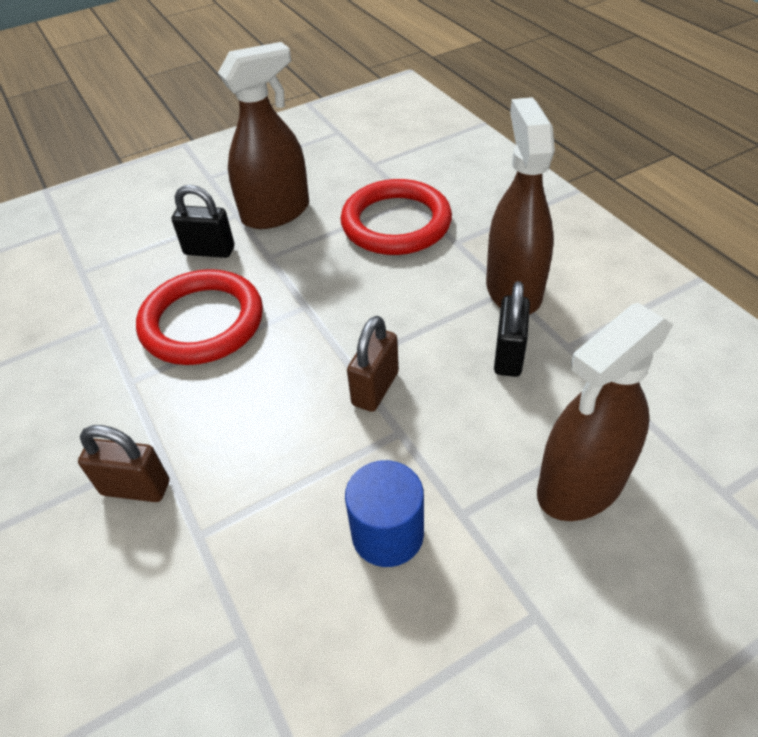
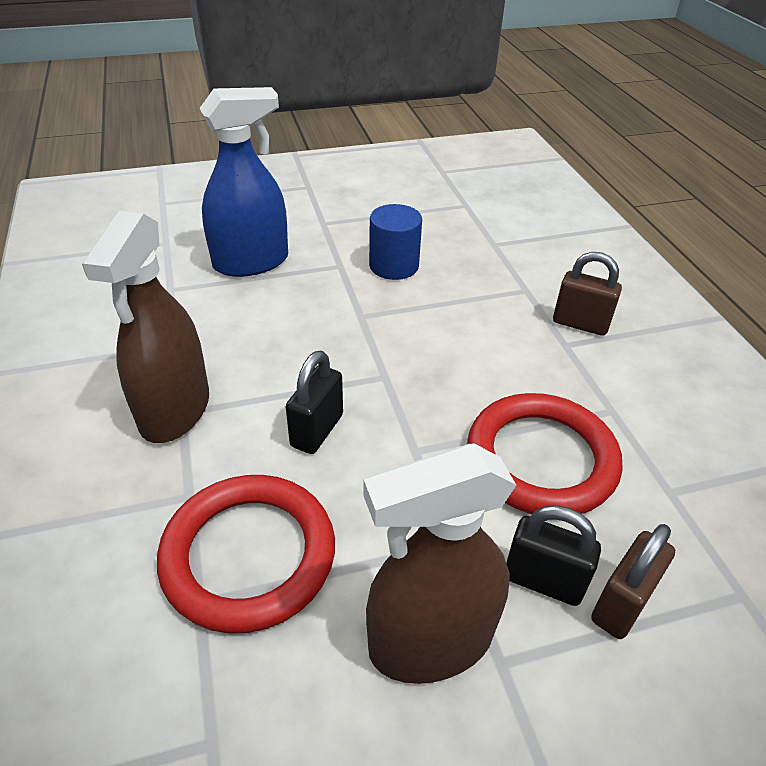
camera: 170 degrees left, 5 degrees down
(375, 388) = (368, 349): brown padlock -> brown padlock (622, 604)
(509, 355) = (233, 348): black padlock -> black padlock (317, 430)
(580, 485) = (251, 262): brown spray bottle -> blue spray bottle

